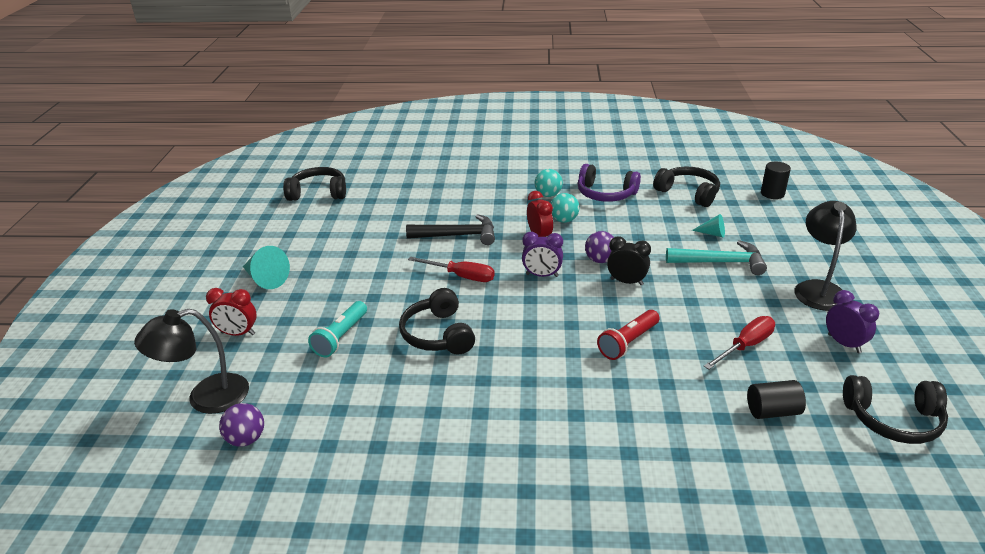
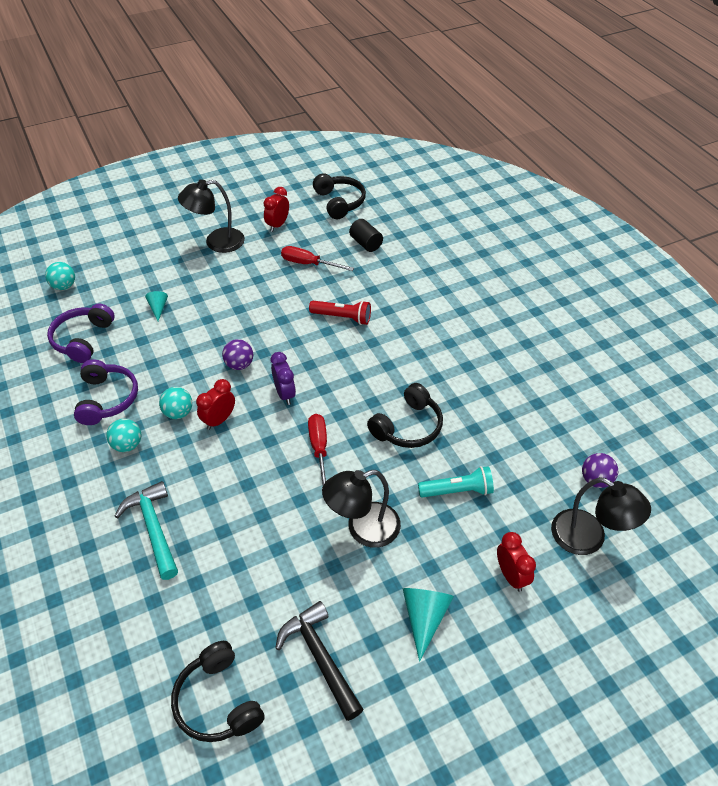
camera: 120 degrees left, 15 degrees up
(364, 275) = (363, 529): none -> black lamp
(457, 235) = (250, 486): black hammer -> black hammer (320, 657)
(626, 282) = (264, 339): black clock -> none
(688, 193) = (83, 339): black headphones -> purple headphones
(720, 262) = (205, 294): turquoise hammer -> turquoise hammer (154, 528)
(772, 194) = (64, 286): black cylinder -> turquoise ball
(844, 343) = (277, 225): purple clock -> red clock

